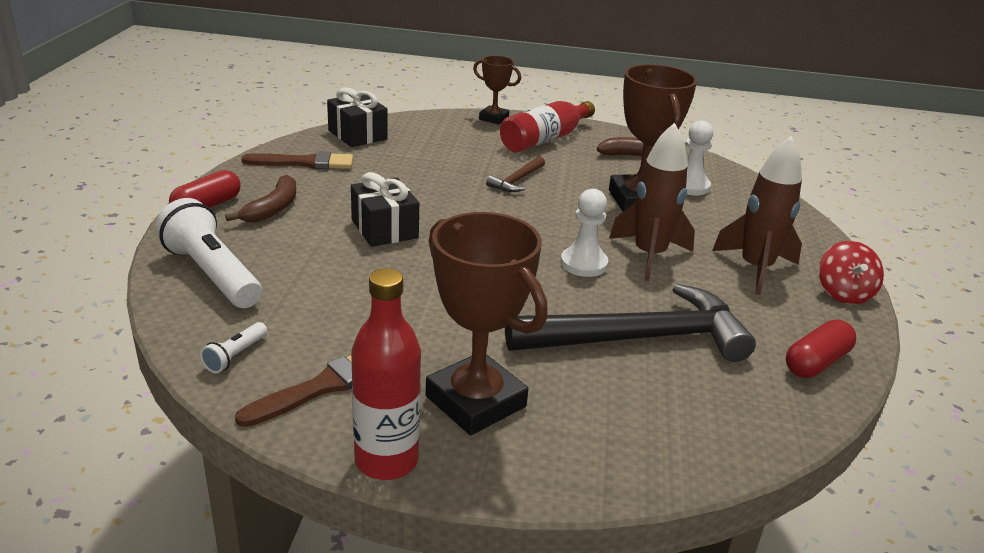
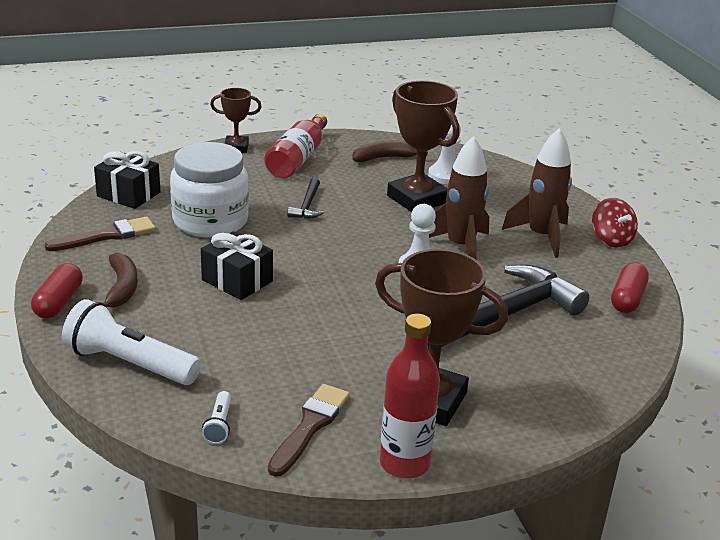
camera: 25 degrees left, 0 degrees up
(410, 172) = (210, 221): none -> white jar
(517, 181) = (307, 206): brown hammer -> black hammer

